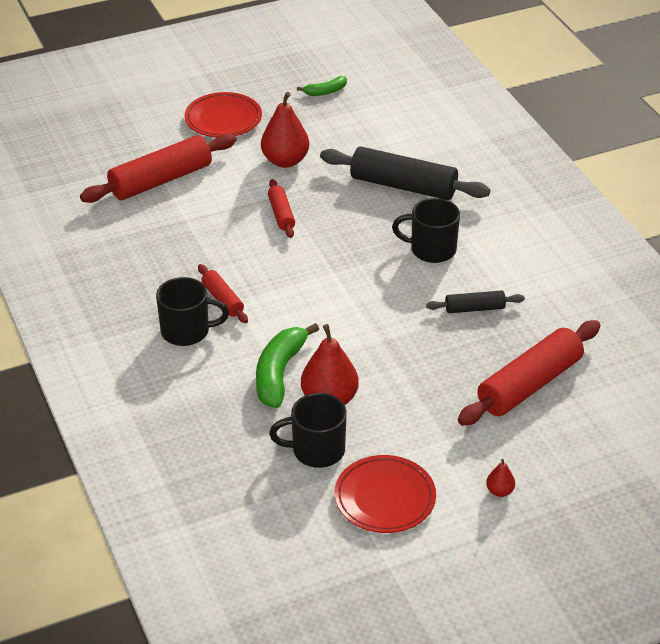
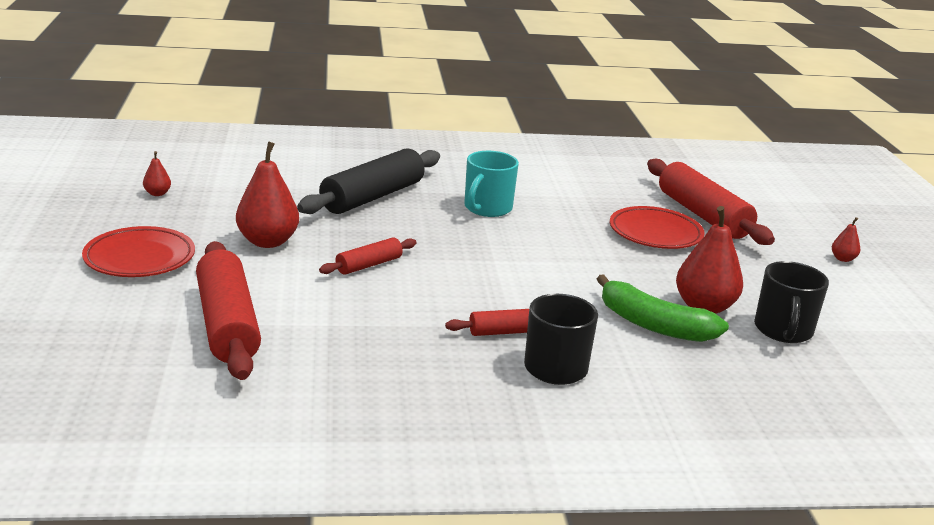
camera: 75 degrees left, 15 degrees down
(281, 214) = (368, 265): red rolling pin -> red rolling pin turned 45 degrees counterclockwise
(325, 91) = (157, 193): green banana -> red pear
(385, 498) = (855, 311): red plate -> red plate (655, 233)
(431, 249) = (487, 208): black mug -> turquoise mug
(474, 308) = (587, 211): black rolling pin -> none

